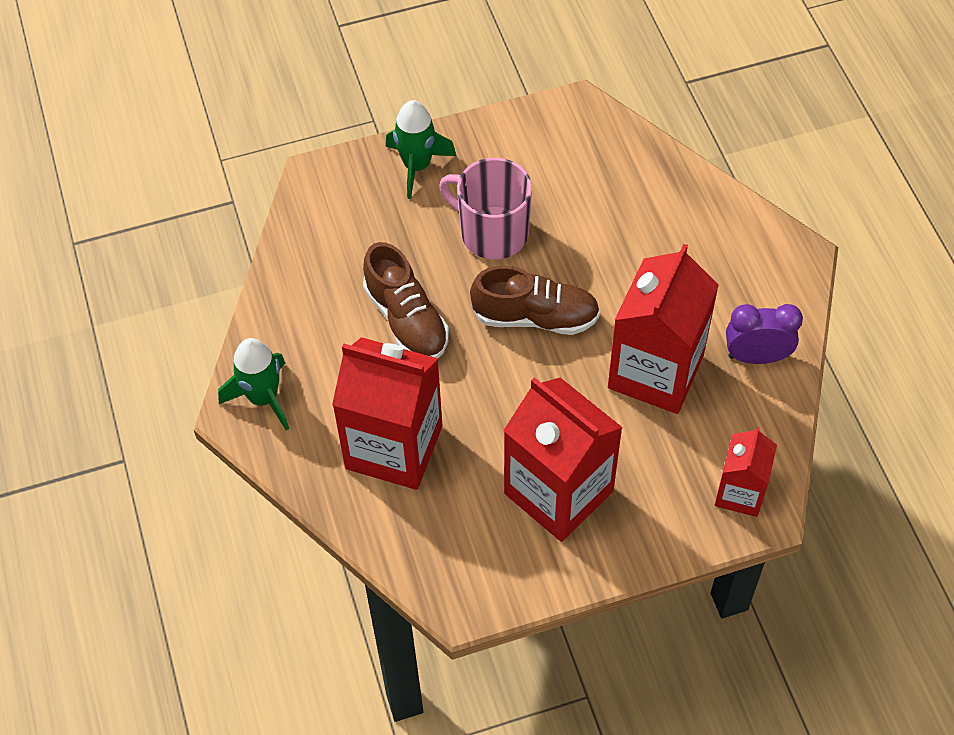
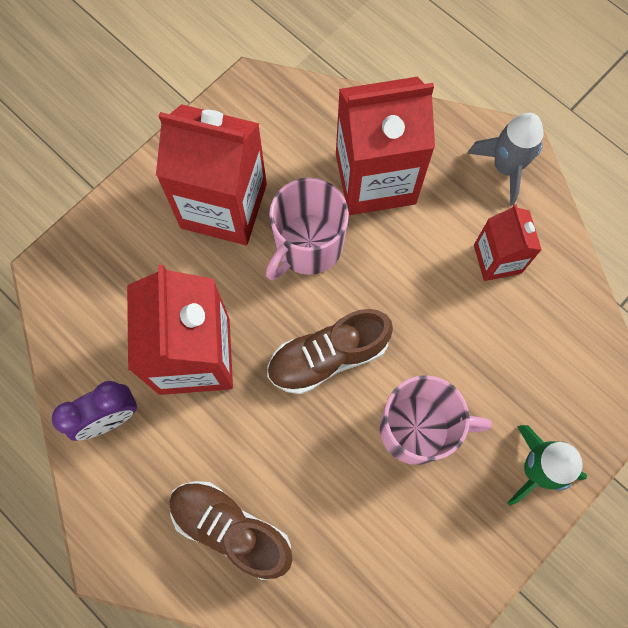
camera: 150 degrees right, 15 degrees up
(263, 398) = (505, 167): green rocket -> grey rocket
(406, 319) = (438, 296): brown shoe -> brown shoe (231, 528)
(498, 416) = (307, 245): none -> pink mug
(740, 493) = (75, 277): red carton -> red carton (497, 259)

